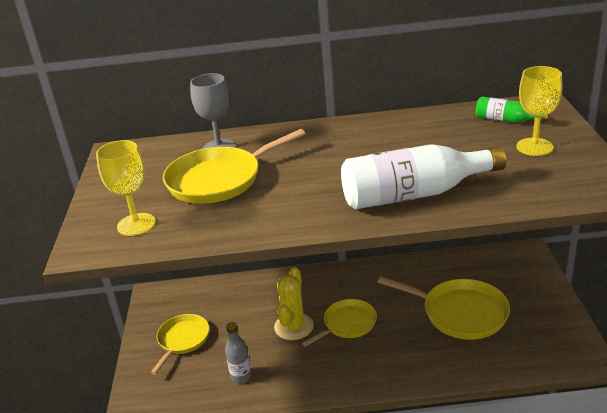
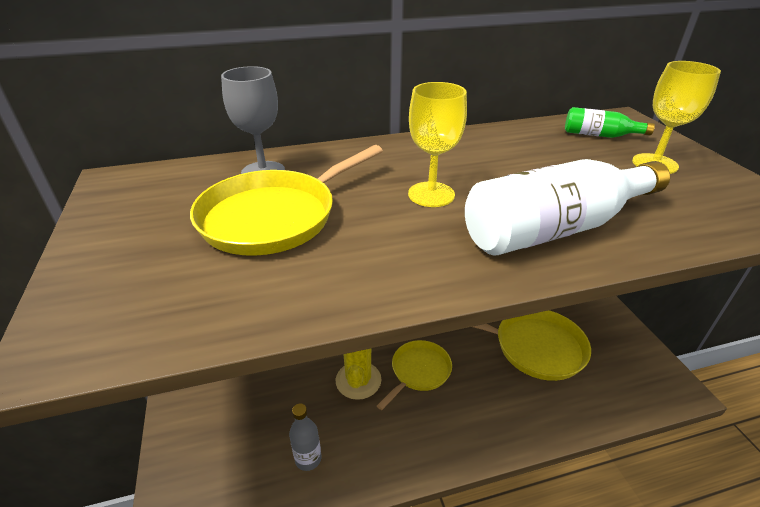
camera: 15 degrees left, 5 degrees up
(136, 224) = (152, 297): yellow goblet -> yellow goblet (431, 194)
(182, 340) = (225, 412): yellow pan -> none

